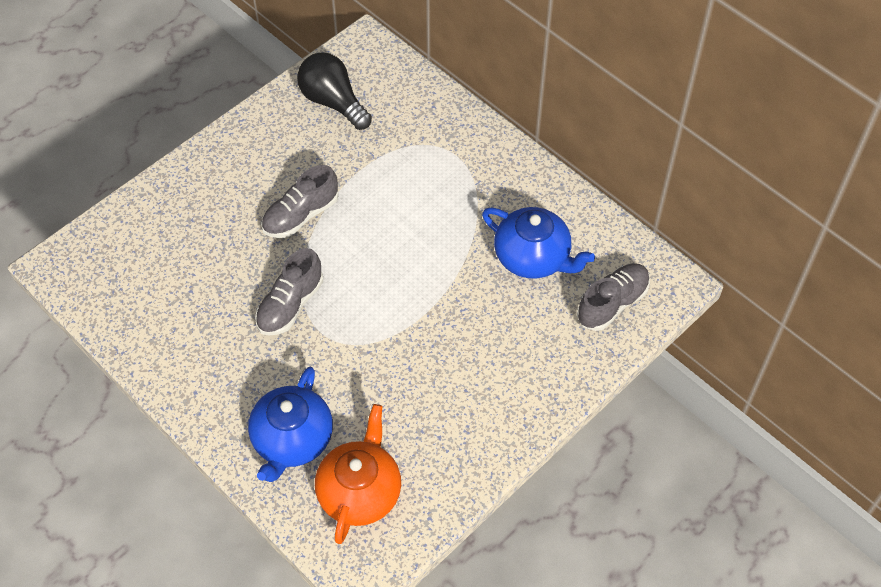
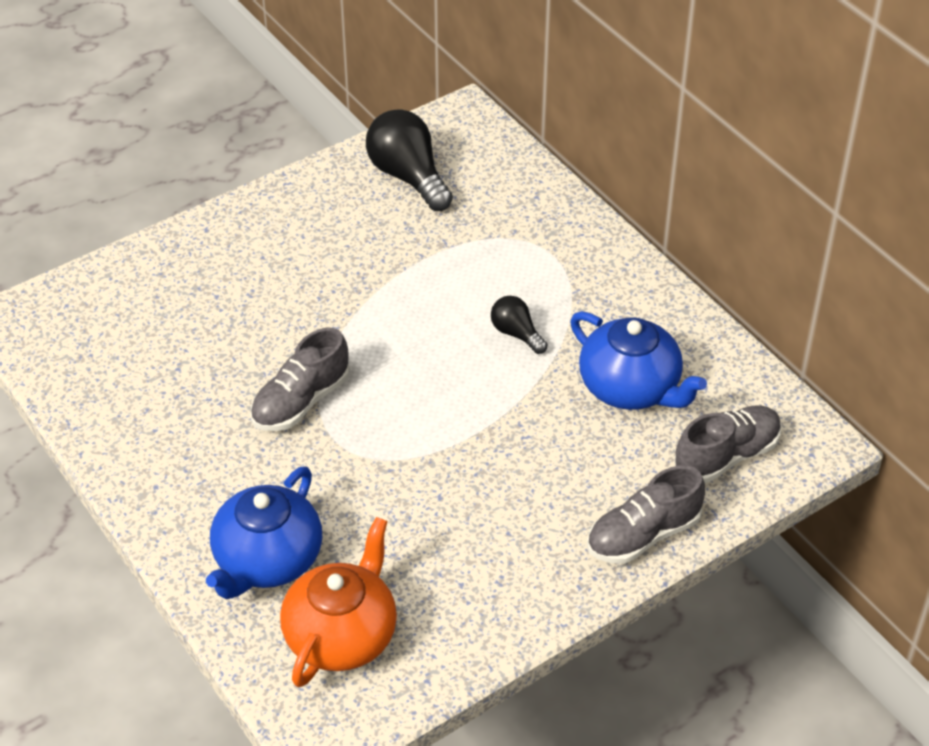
camera: 10 degrees right, 10 degrees down
(301, 215) = (338, 300): grey shoe -> grey shoe (643, 535)
(440, 225) = (516, 333): none -> black light bulb

